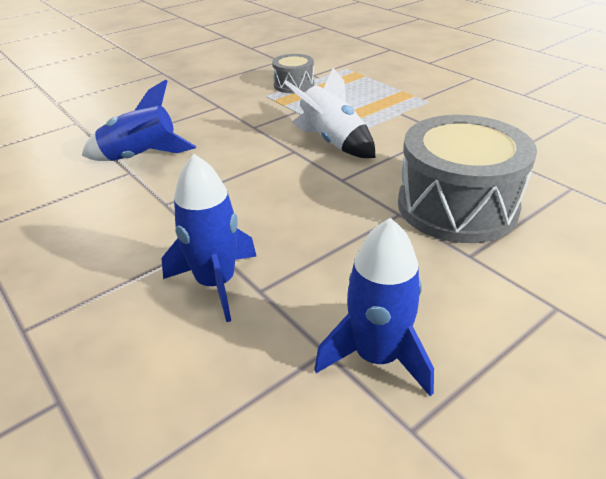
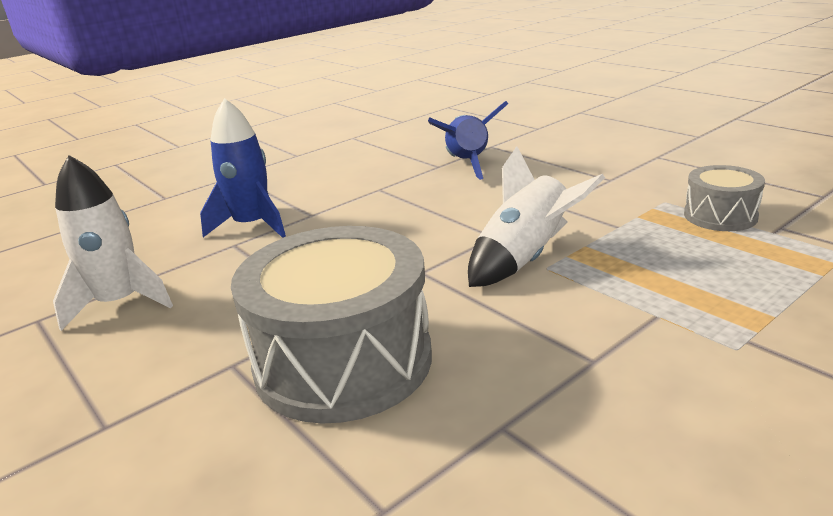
camera: 90 degrees right, 10 degrees down
(377, 356) = (119, 303): blue rocket -> white rocket

